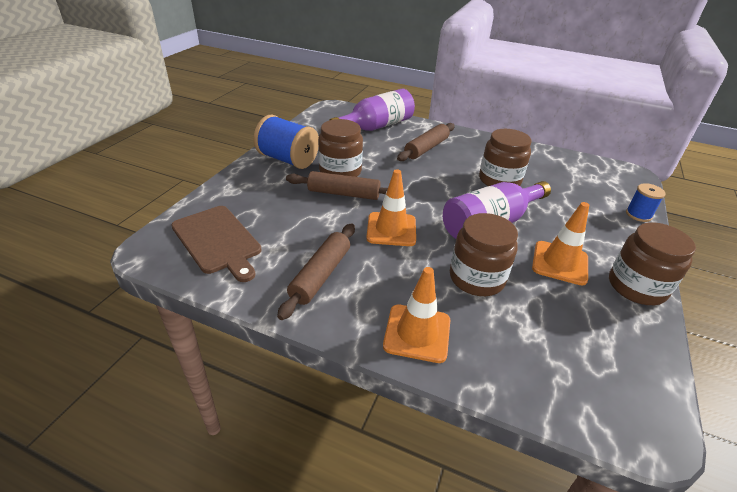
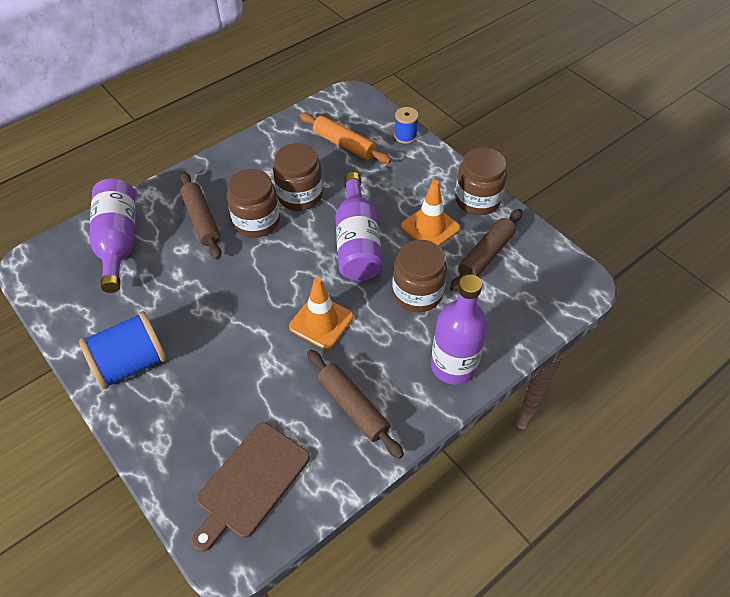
camera: 60 degrees left, 15 degrees up
(218, 241) = (250, 483): brown cutting board -> brown cutting board turned 135 degrees clockwise
(340, 171) = (193, 321): brown jar -> brown jar (256, 221)
(343, 194) = (238, 336): brown rolling pin -> brown rolling pin (486, 255)
(417, 333) = (453, 365): orange traffic cone -> purple bottle
(578, 185) = (344, 144): none -> orange rolling pin

